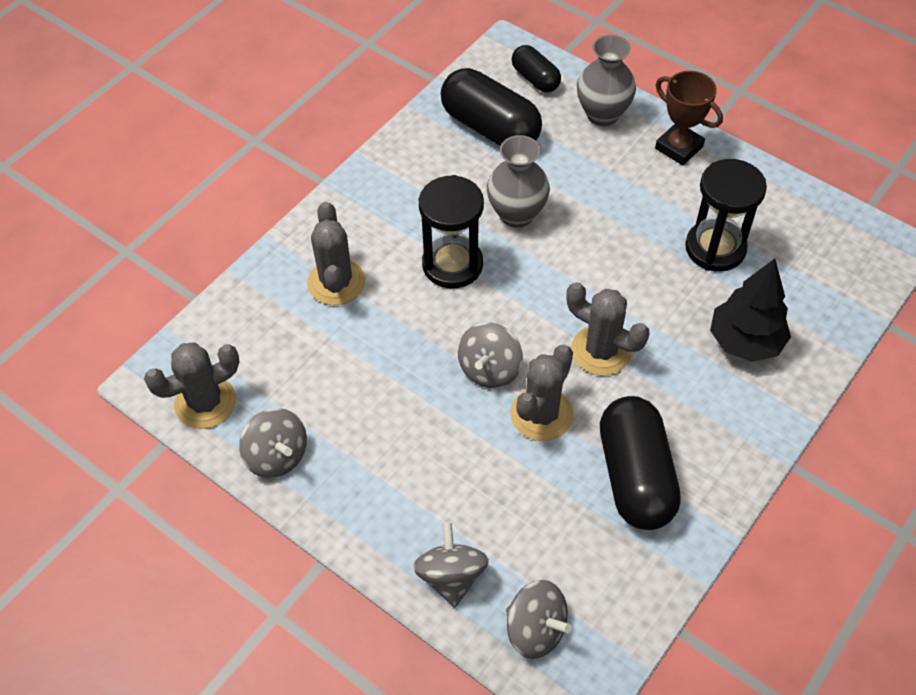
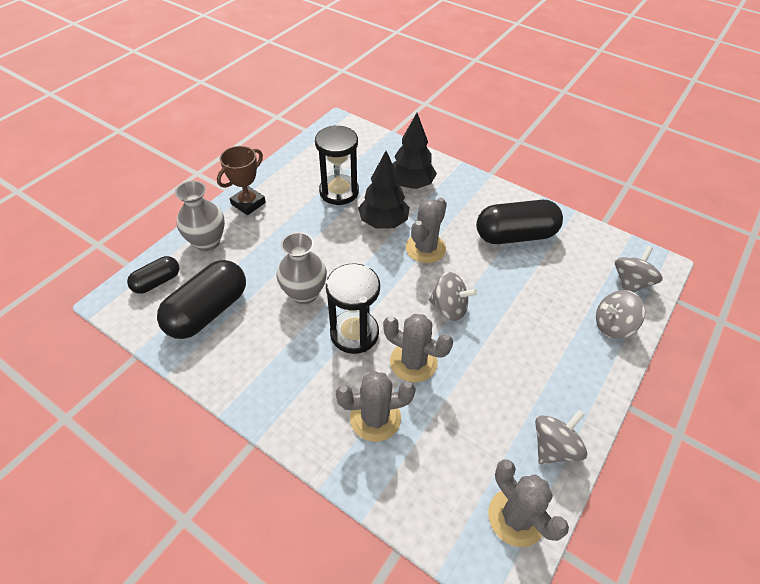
camera: 95 degrees left, 5 degrees down
(541, 414) = (480, 279): grey cactus -> grey cactus (413, 362)
(653, 301) = (383, 222): none -> black tree

